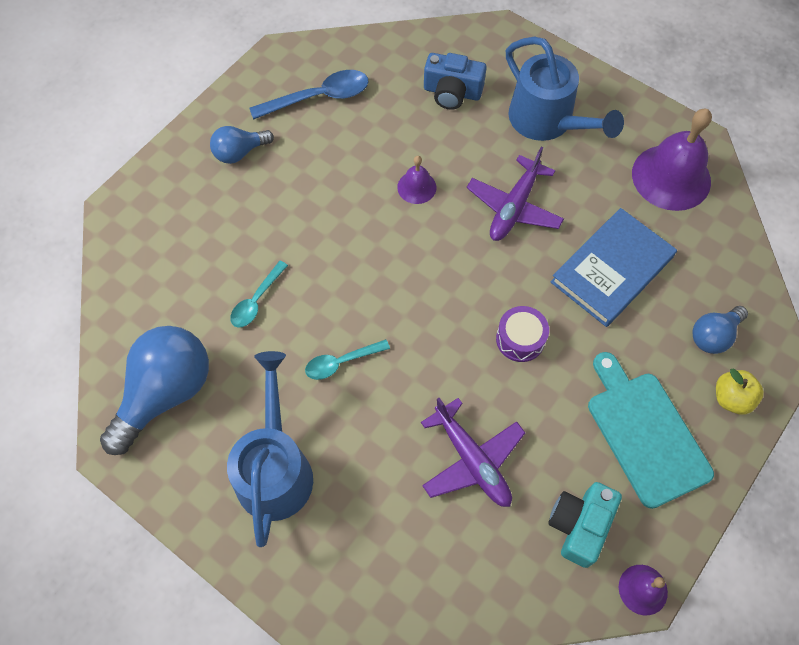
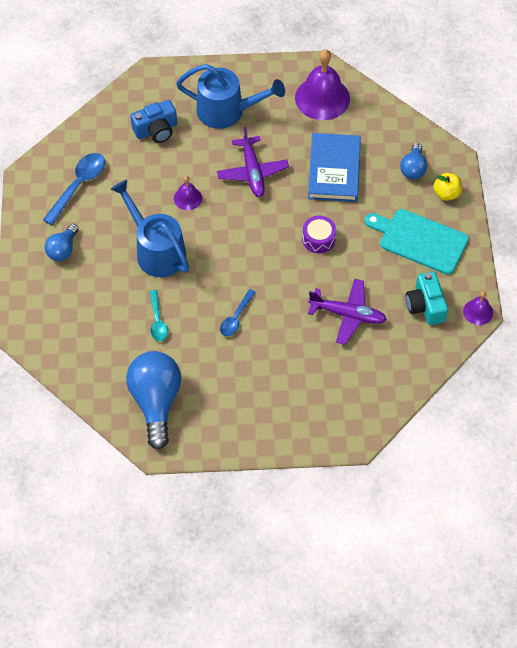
camera: 40 degrees left, 5 degrees down
(275, 468) = (252, 392): blue watering can -> blue watering can (156, 250)
(341, 362) = (236, 317): turquoise spoon -> blue spoon

